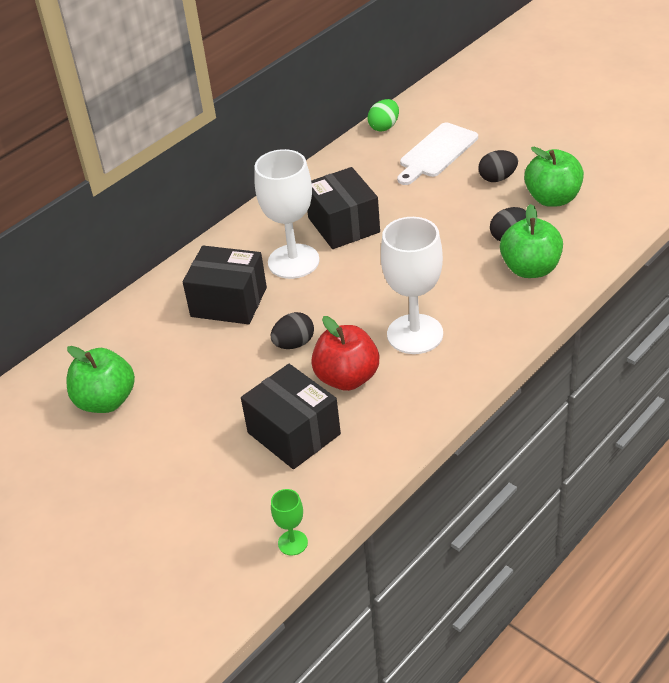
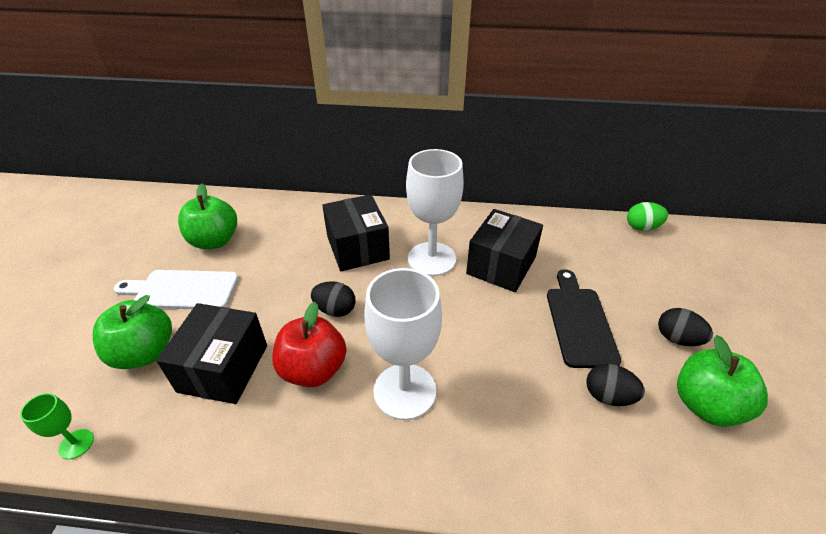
camera: 50 degrees right, 0 degrees up
(436, 153) = (654, 275): white cutting board -> white cutting board (182, 290)
(440, 215) = (579, 322): none -> black cutting board
(530, 269) = (581, 445): green apple -> green apple (144, 353)

